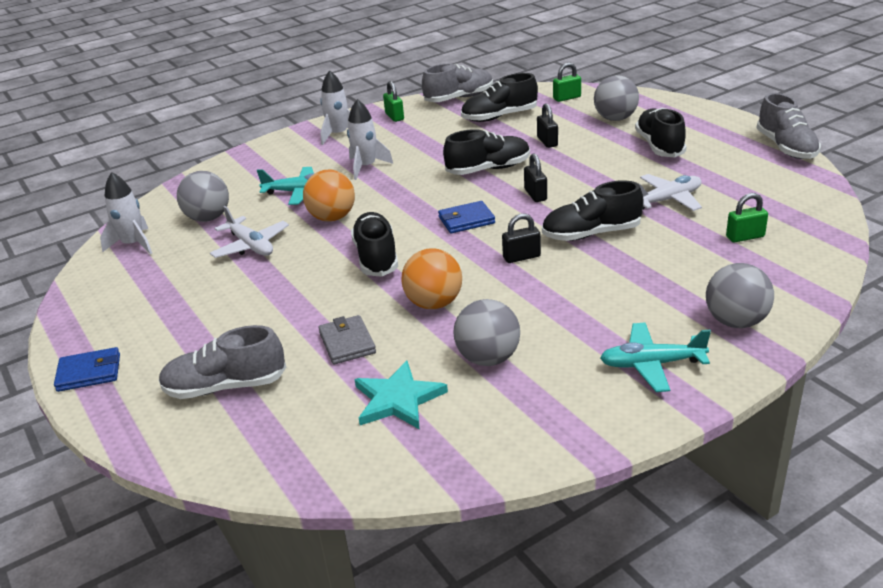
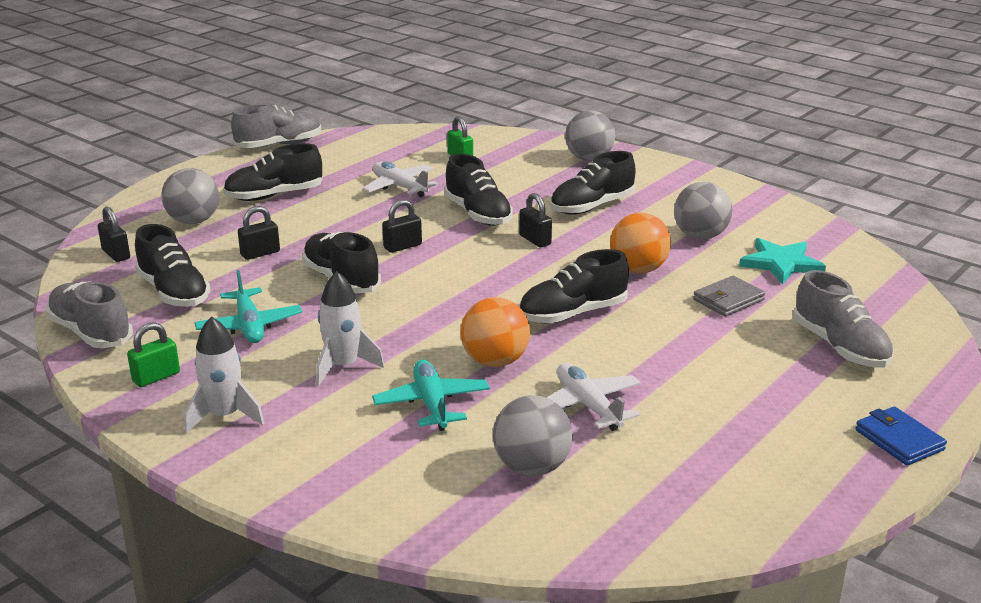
camera: 110 degrees left, 5 degrees down
(133, 244) = (635, 516): white rocket -> none
(250, 246) = (588, 406): white plane -> white plane turned 60 degrees counterclockwise
(466, 220) = (472, 276): blue wallet -> none
(567, 98) = (116, 254): green padlock -> black padlock
(589, 300) = (591, 207): none -> black shoe
(652, 364) = (661, 181): turquoise plane -> turquoise plane (249, 326)

